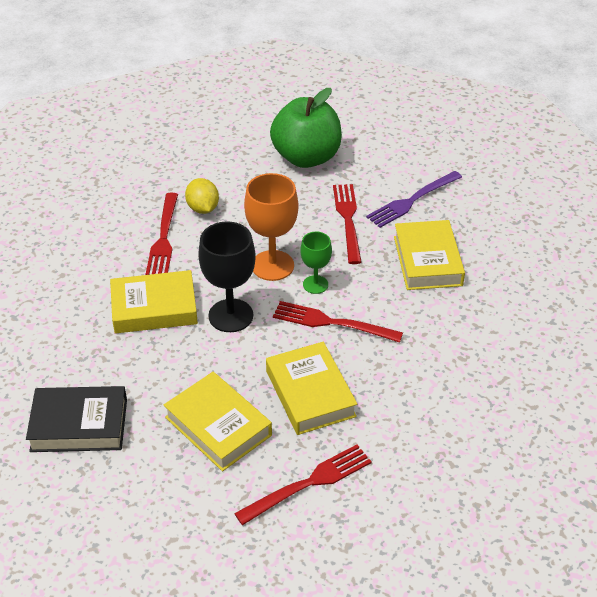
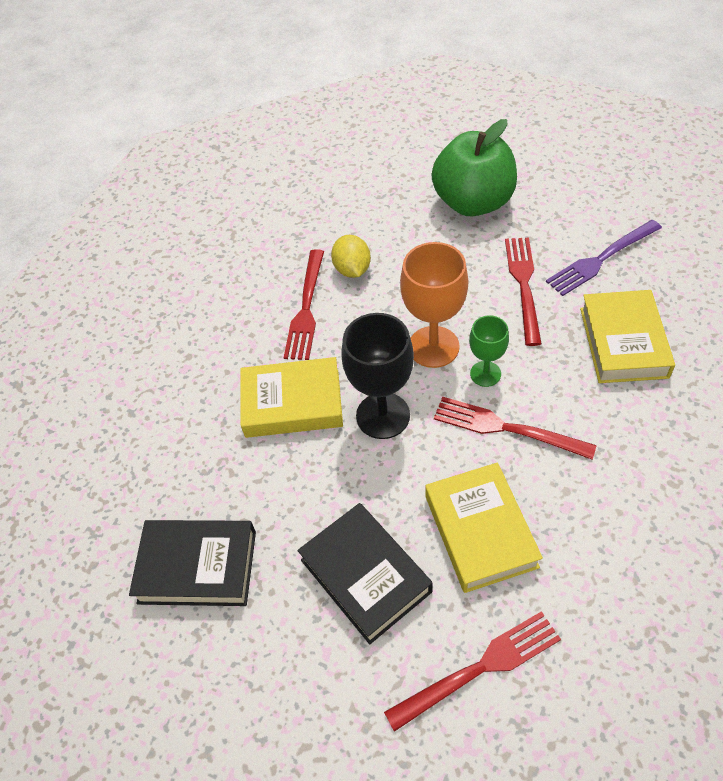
camera: 10 degrees right, 10 degrees up
(218, 426) = (365, 575): yellow book -> black book

